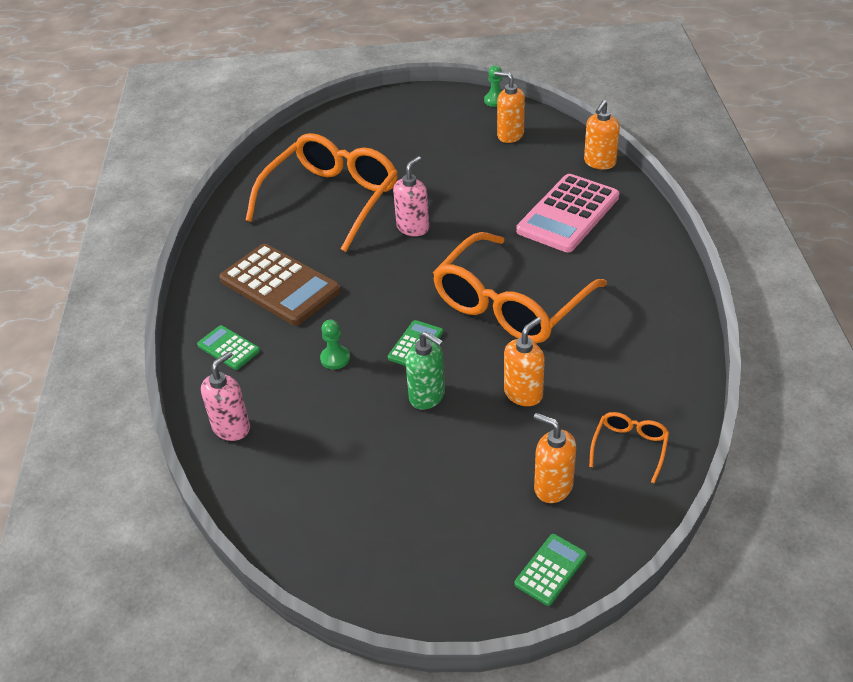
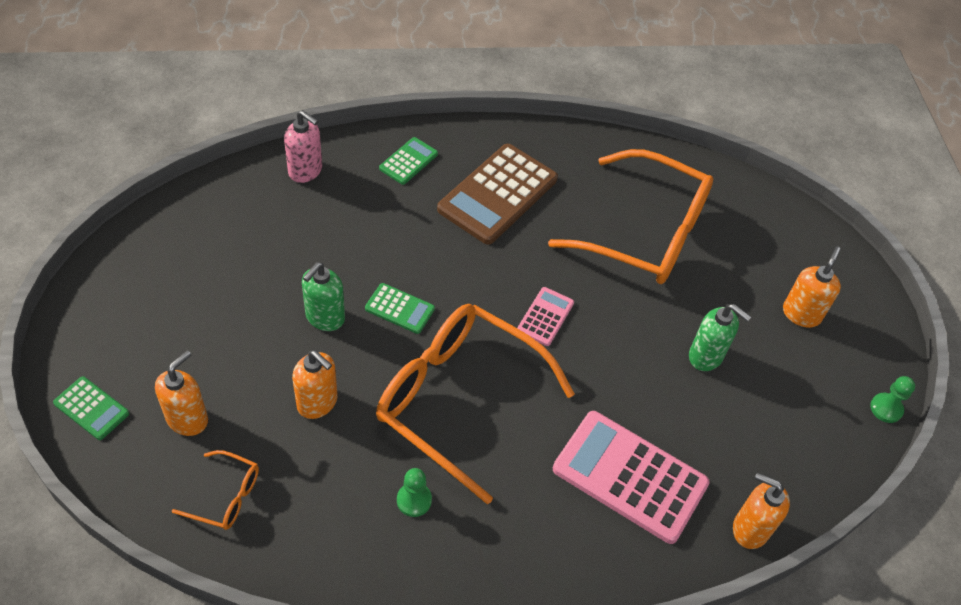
camera: 80 degrees right, 10 degrees up
(335, 358) = (386, 242): green pawn -> green pawn (414, 500)
(413, 228) = (596, 309): pink soap dispenser -> none
(422, 256) = (545, 317): none -> pink calculator
(457, 174) = (706, 356): none -> green soap dispenser
(510, 135) = (802, 421): orange soap dispenser -> orange soap dispenser (801, 314)

